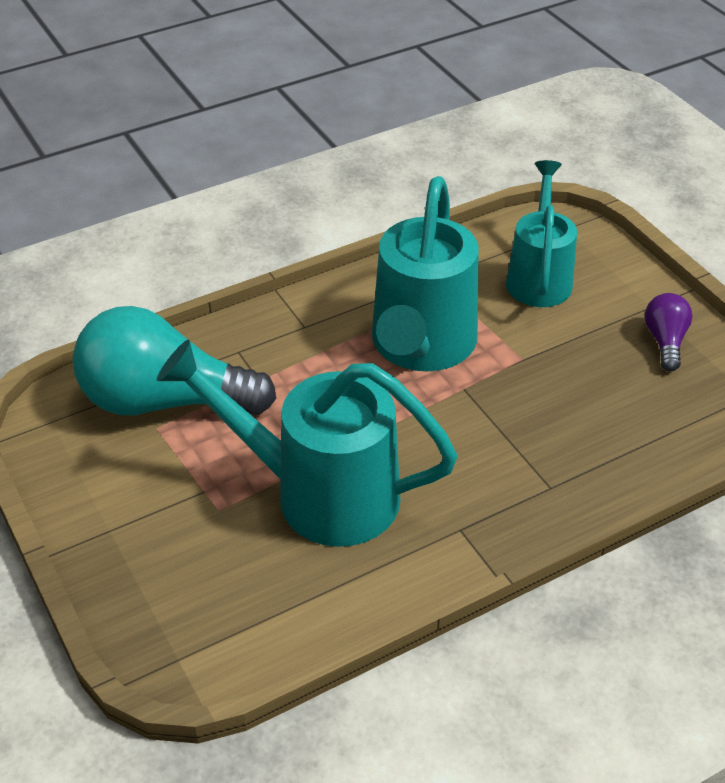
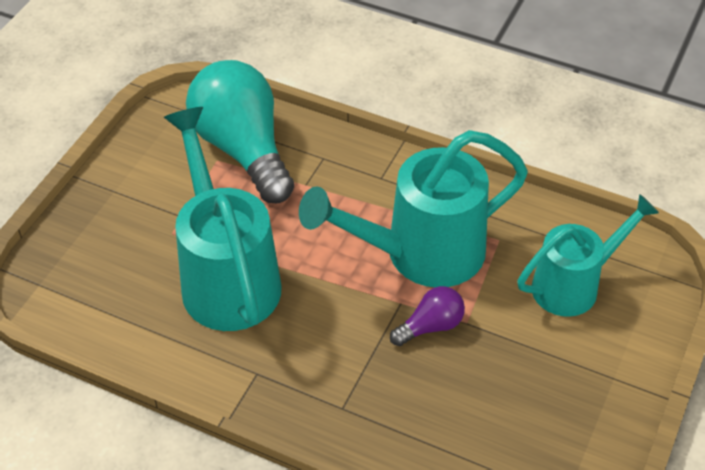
camera: 55 degrees right, 5 degrees up
(665, 341) = (577, 408): purple light bulb -> purple light bulb (430, 326)

